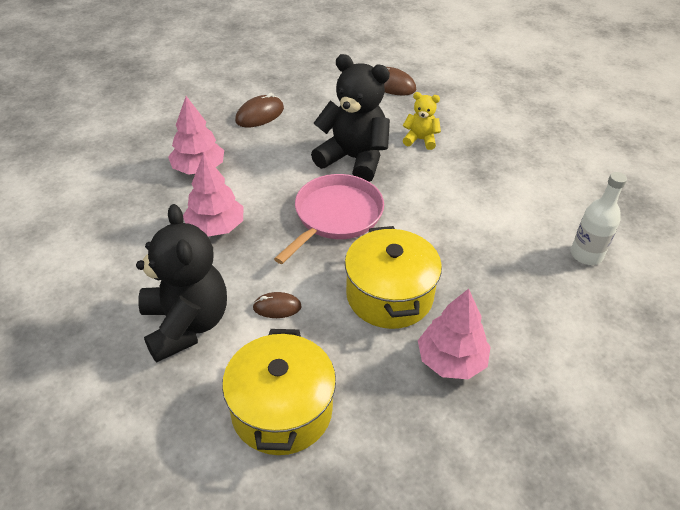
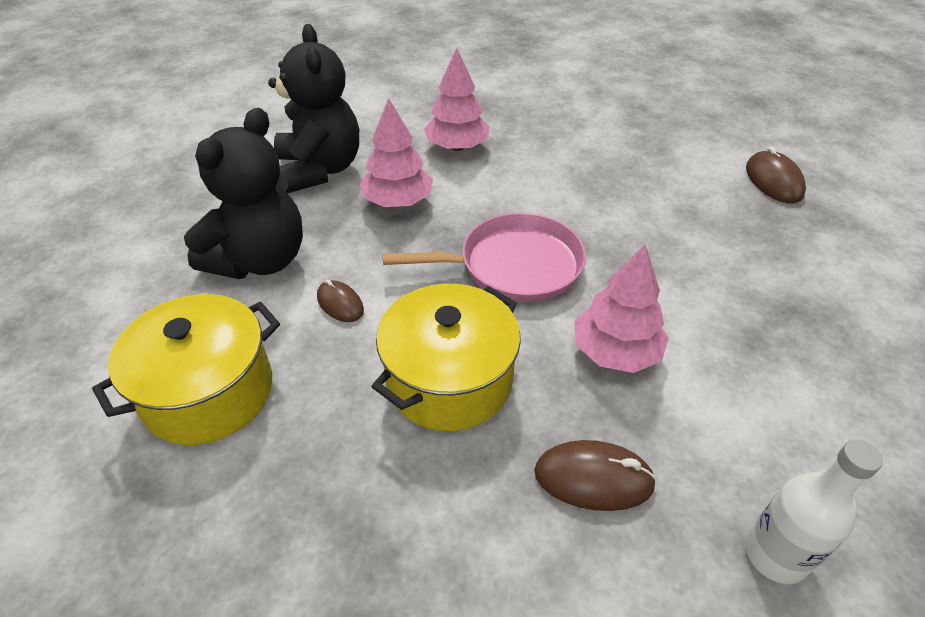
camera: 50 degrees right, 0 degrees up
(260, 115) = (579, 133): brown mouse -> brown mouse (593, 478)
(353, 159) = (615, 226): black teddy bear -> black teddy bear (319, 170)
(420, 140) = (726, 255): yellow teddy bear -> none
(451, 360) = (408, 502): pink tree -> pink tree (615, 352)

